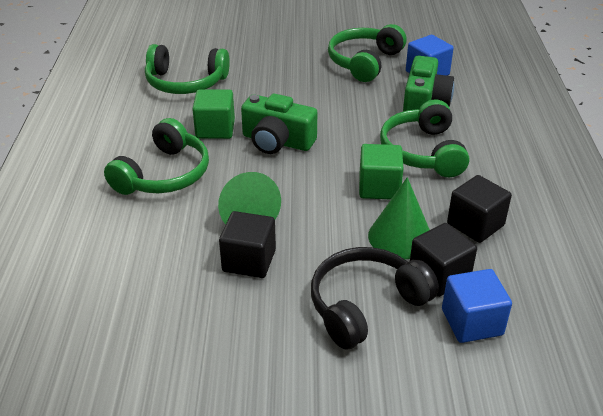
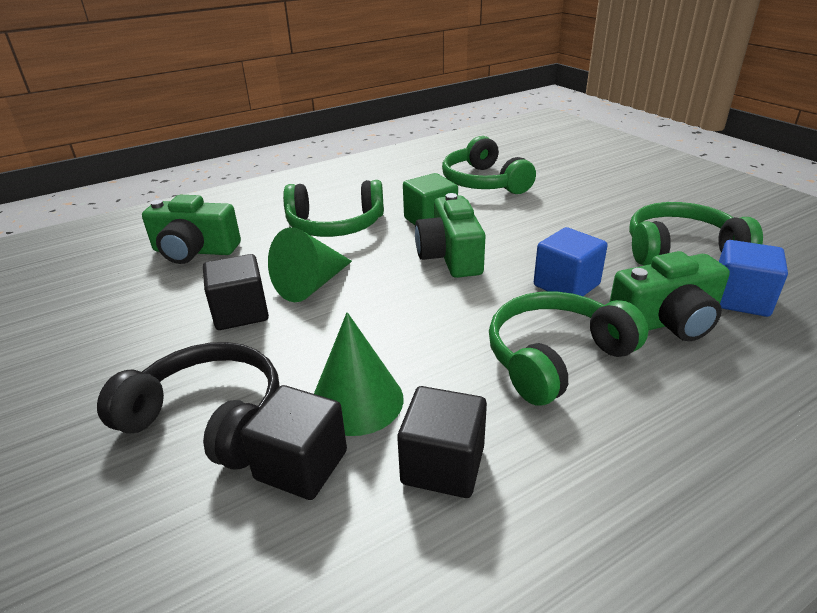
camera: 60 degrees right, 5 degrees down
(111, 264) = (194, 251): none -> green camera
(379, 187) = (440, 349): green cube -> none
(472, 322) = (218, 536): blue cube -> blue cube (566, 285)

